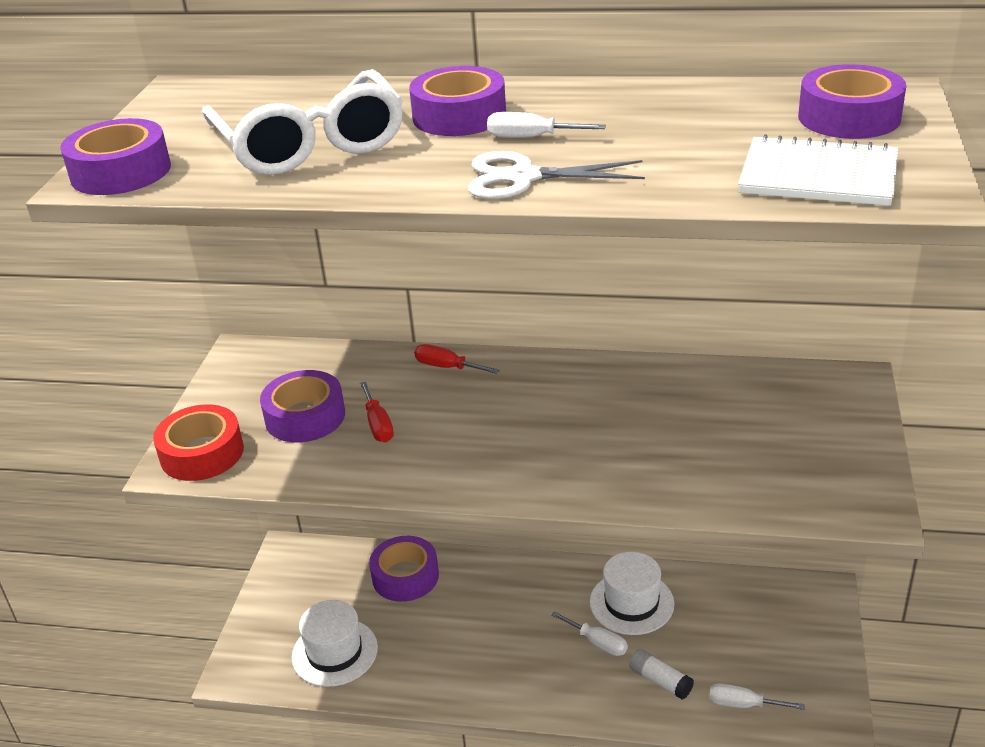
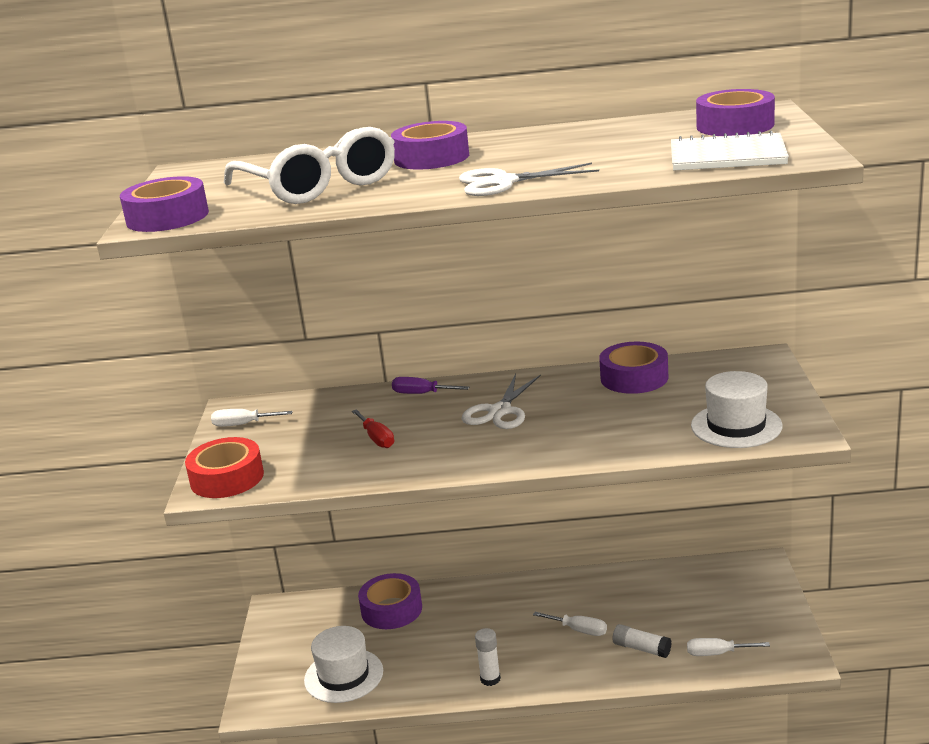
camera: 10 degrees left, 10 degrees down
(305, 417) = (310, 442): purple tape -> purple tape (634, 378)
(447, 367) = (421, 394): red screwdriver -> purple screwdriver
(486, 688) = (490, 679): none -> white glue stick
(525, 409) = (500, 411): none -> white scissors
(531, 138) = (496, 162): white screwdriver -> white screwdriver (243, 424)
(631, 603) = (600, 597): white hat -> white hat (736, 426)

